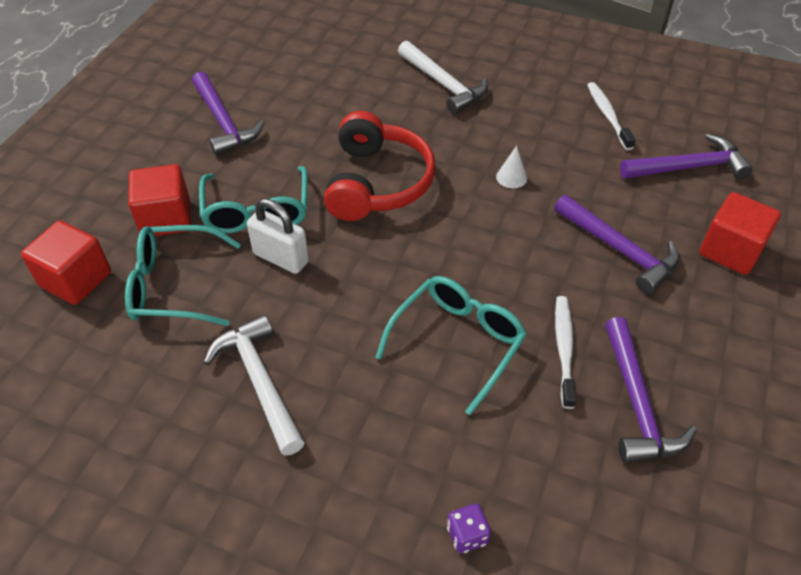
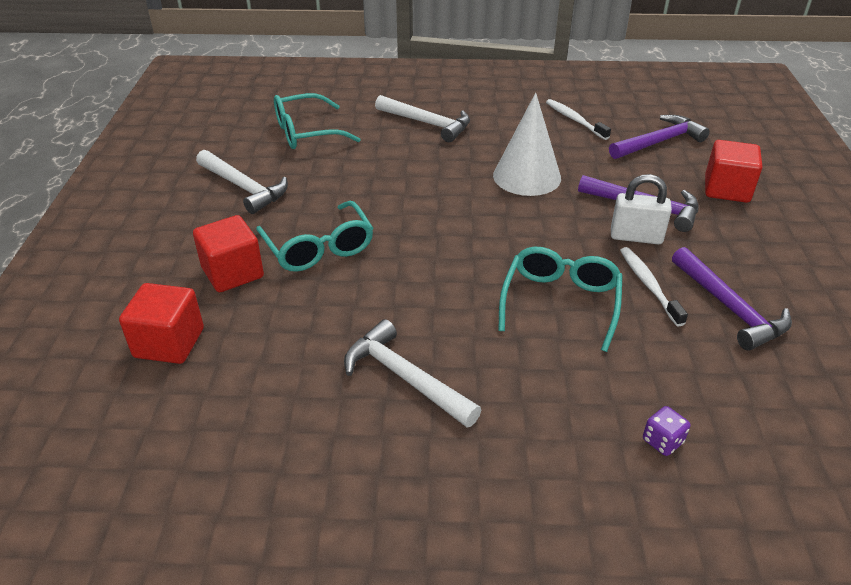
camera: 20 degrees left, 10 degrees down
(174, 286) = (274, 324): turquoise glasses -> turquoise glasses (306, 133)
(223, 122) = (243, 187): purple hammer -> white hammer
(281, 258) = (364, 278): white padlock -> white padlock (636, 237)
(377, 183) = (415, 204): red headphones -> none
(511, 177) = (527, 176): white cone -> white cone, size x2.43

